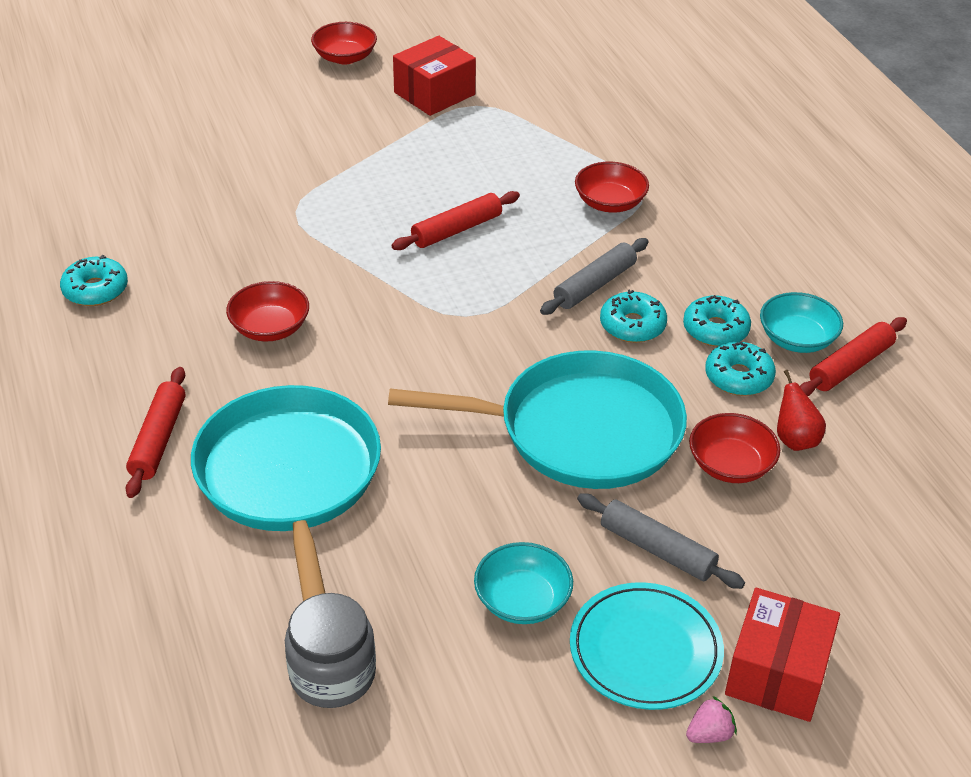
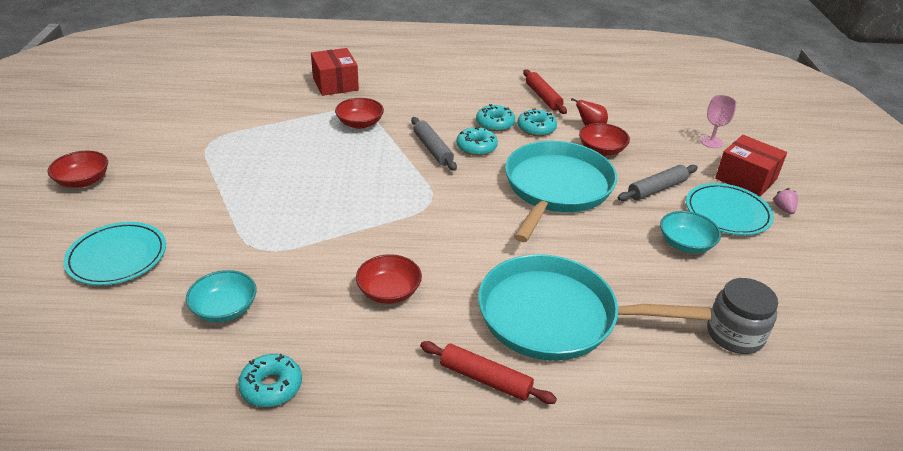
camera: 70 degrees left, 5 degrees down
(235, 129) = (117, 257): none -> turquoise plate
(434, 93) = (178, 154): red box -> red box (335, 84)
(456, 229) = (340, 183): red rolling pin -> none
(797, 339) = (515, 104): turquoise bowl -> turquoise bowl (225, 309)
(876, 613) = (711, 142): none -> pink goblet

